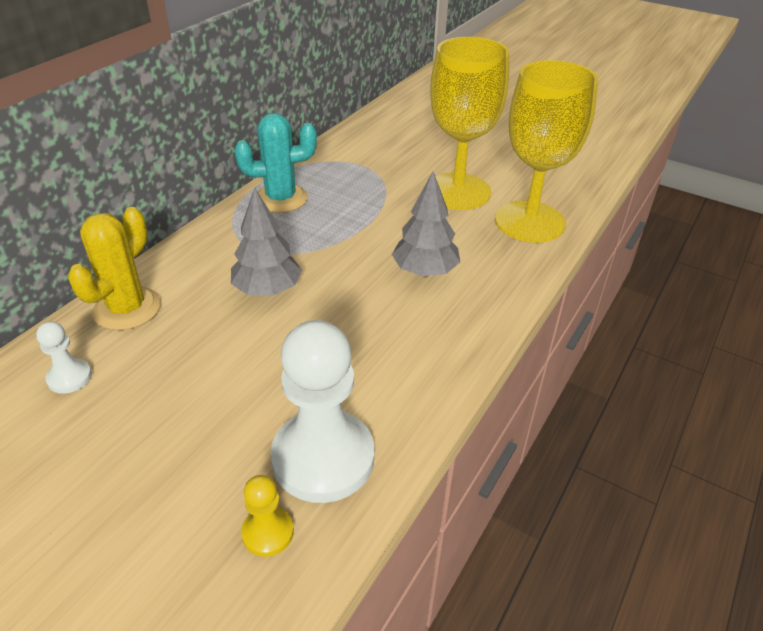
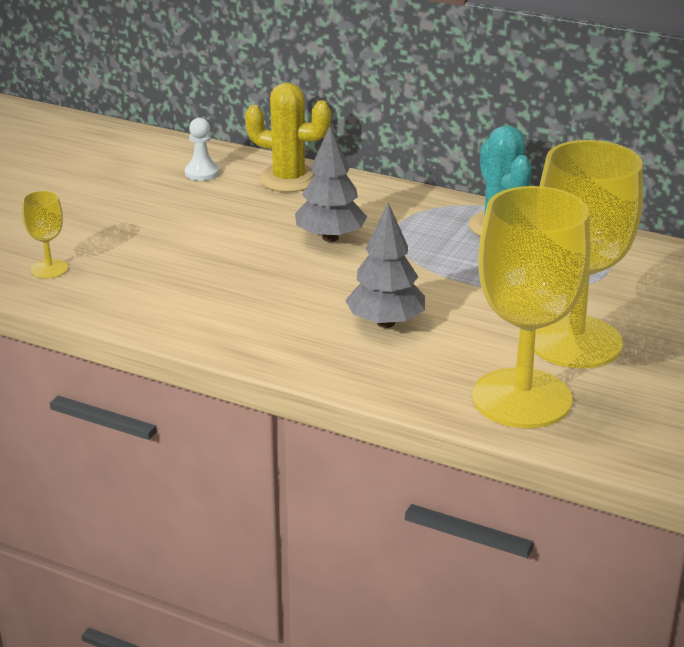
camera: 85 degrees right, 10 degrees down
(268, 532) = (49, 269): yellow pawn -> yellow goblet
(323, 458) = (117, 284): white pawn -> none

